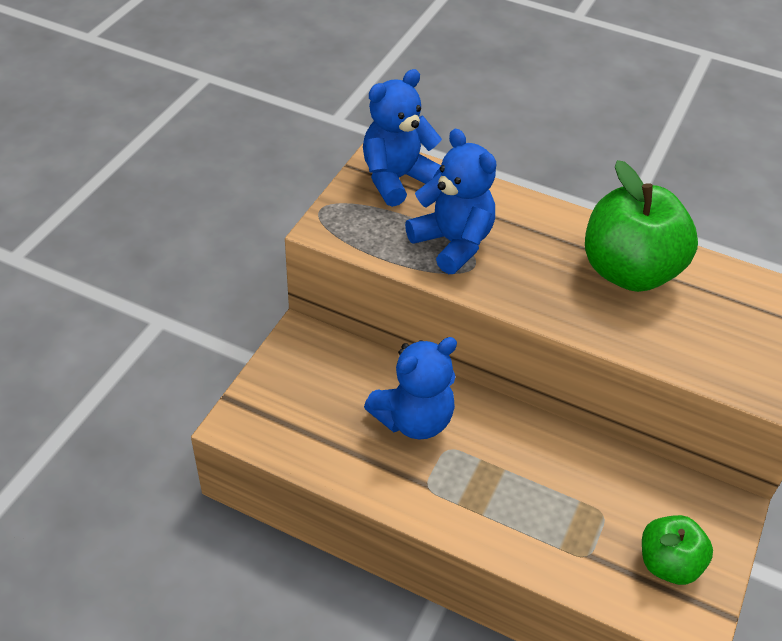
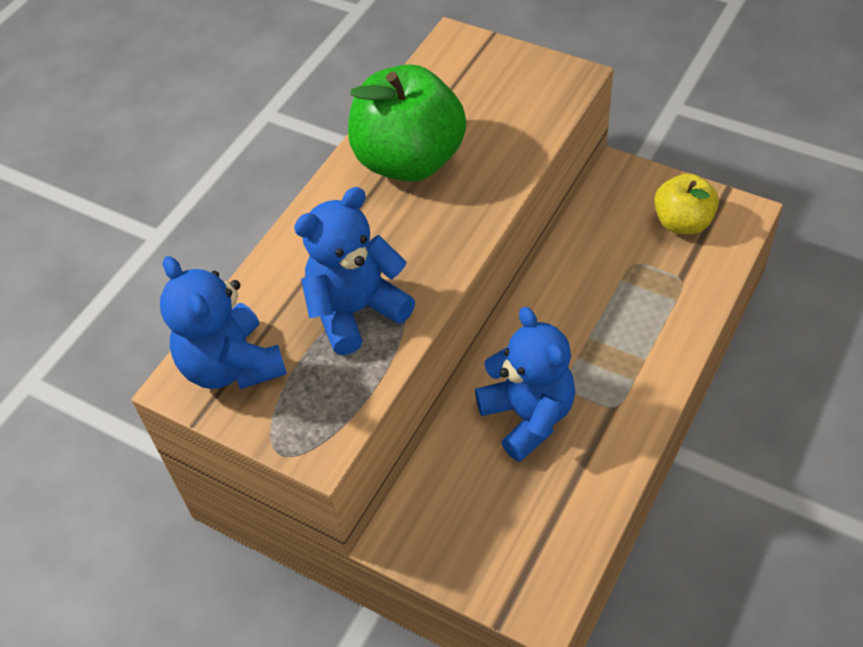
camera: 80 degrees left, 5 degrees up
(668, 563) = (682, 222): green apple -> yellow apple

